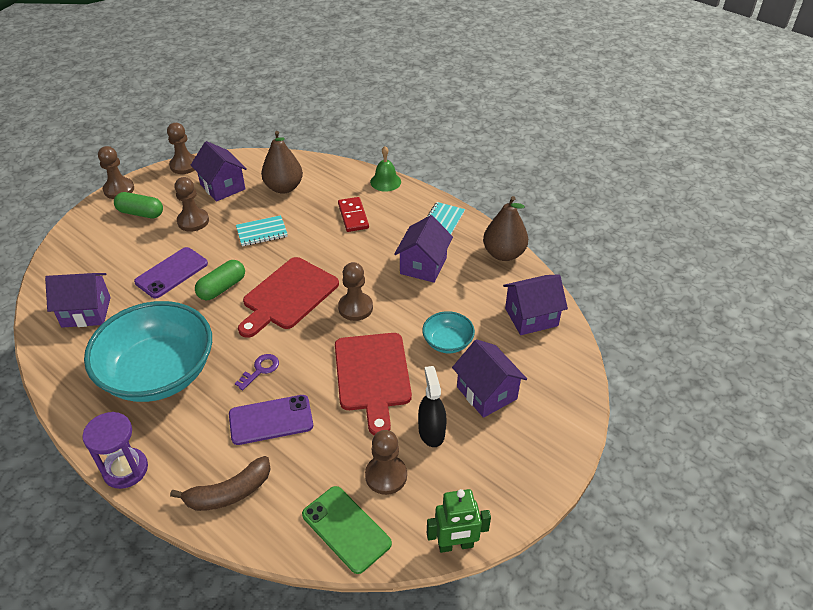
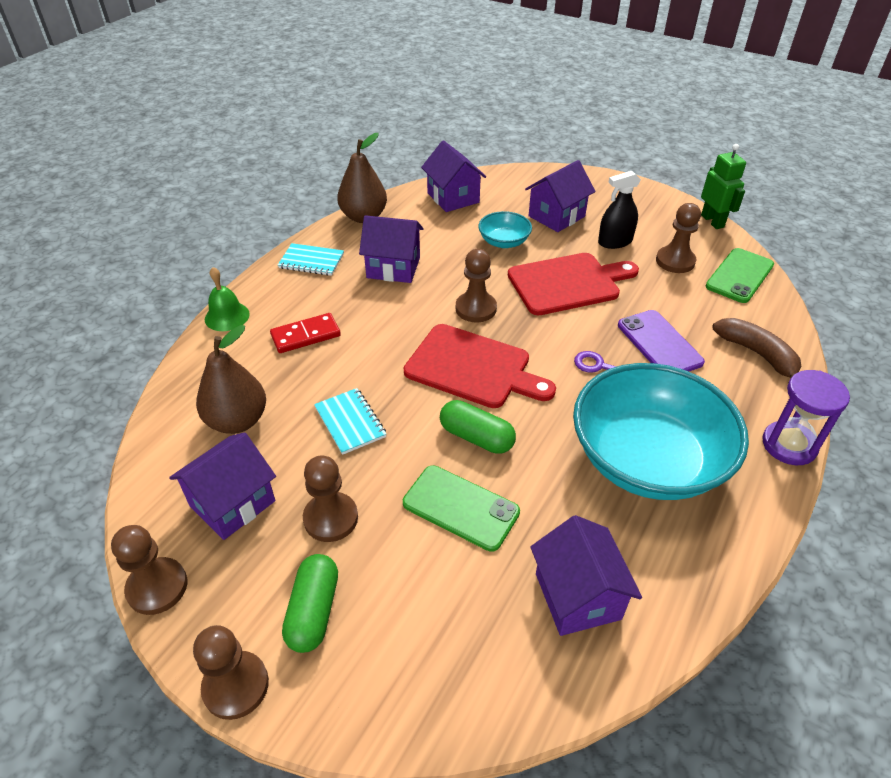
camera: 100 degrees left, 0 degrees up
(171, 273) = (460, 508): purple phone -> green phone

